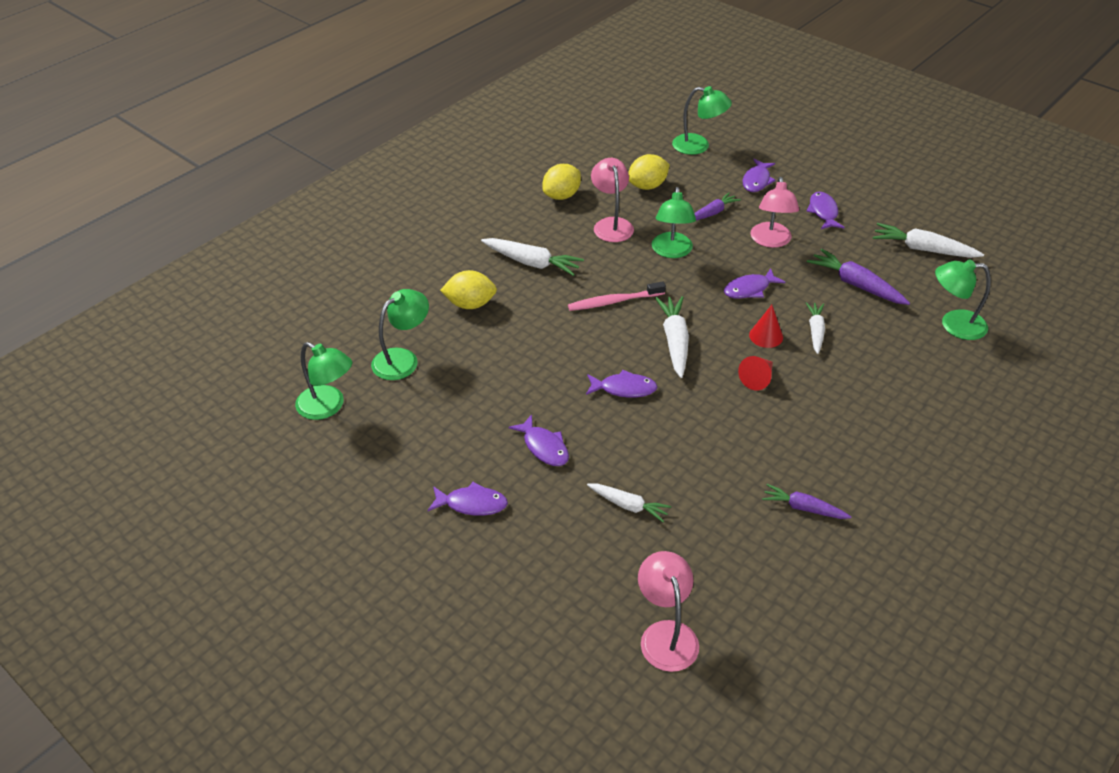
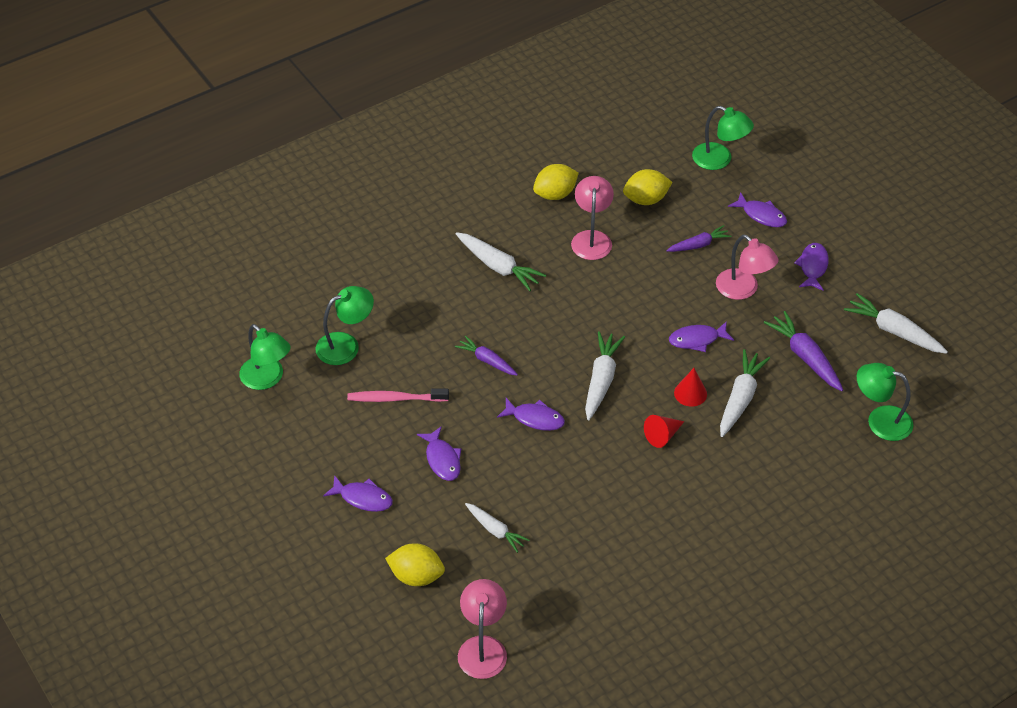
camera: 15 degrees right, 5 degrees up
(470, 304) = (425, 300): yellow lemon -> yellow lemon (416, 576)
(614, 301) = (561, 326): pink toothbrush -> pink toothbrush (395, 399)
(672, 251) = (639, 282): green lamp -> none
(757, 181) = (761, 215): purple fish -> purple fish turned 90 degrees counterclockwise
(771, 241) = (743, 290): pink lamp -> pink lamp turned 60 degrees counterclockwise
(803, 508) = (647, 568): purple carrot -> purple carrot (487, 360)
(815, 331) = (740, 398): white carrot -> white carrot, size x1.55

